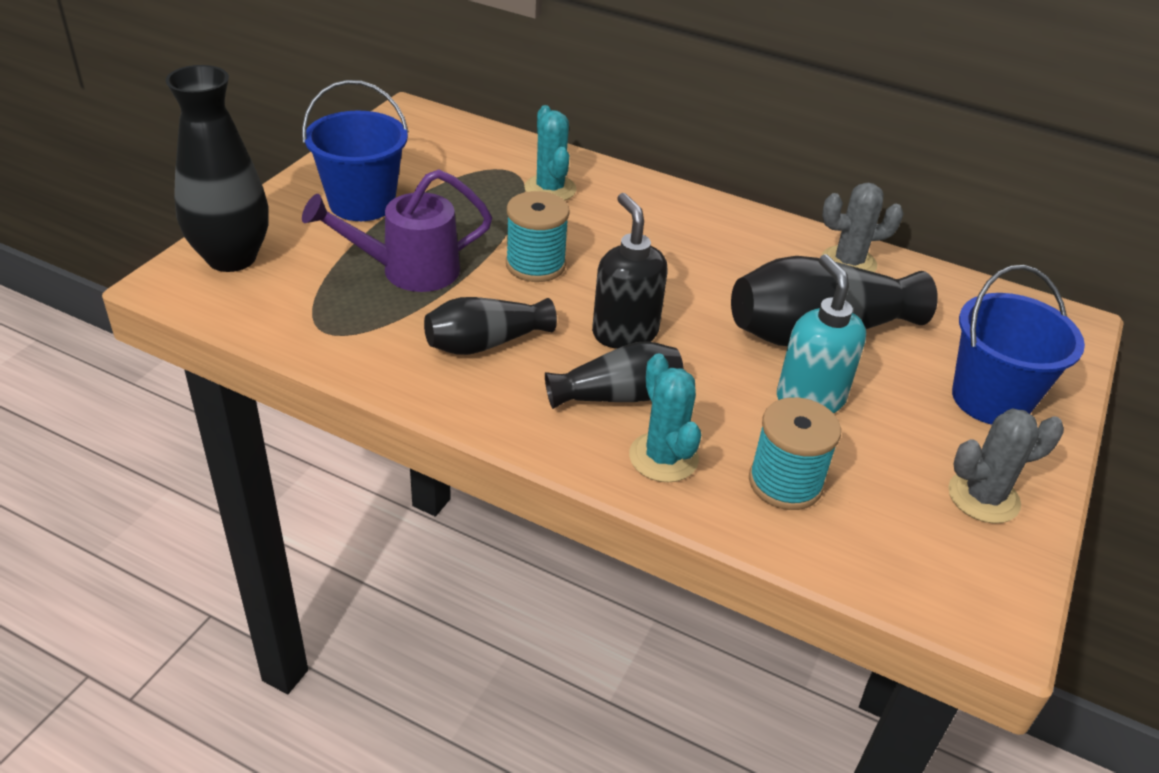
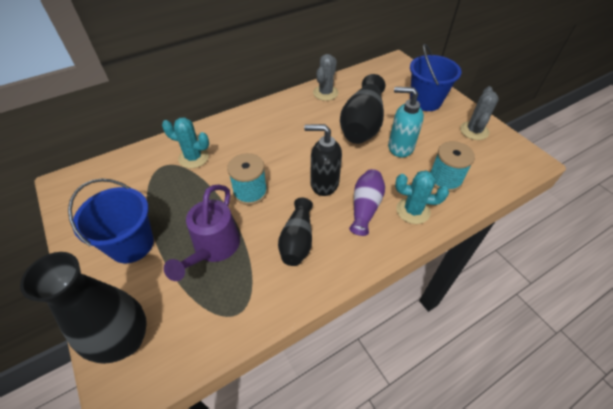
camera: 55 degrees left, 10 degrees up
(617, 396) = (365, 207): black vase -> purple vase

